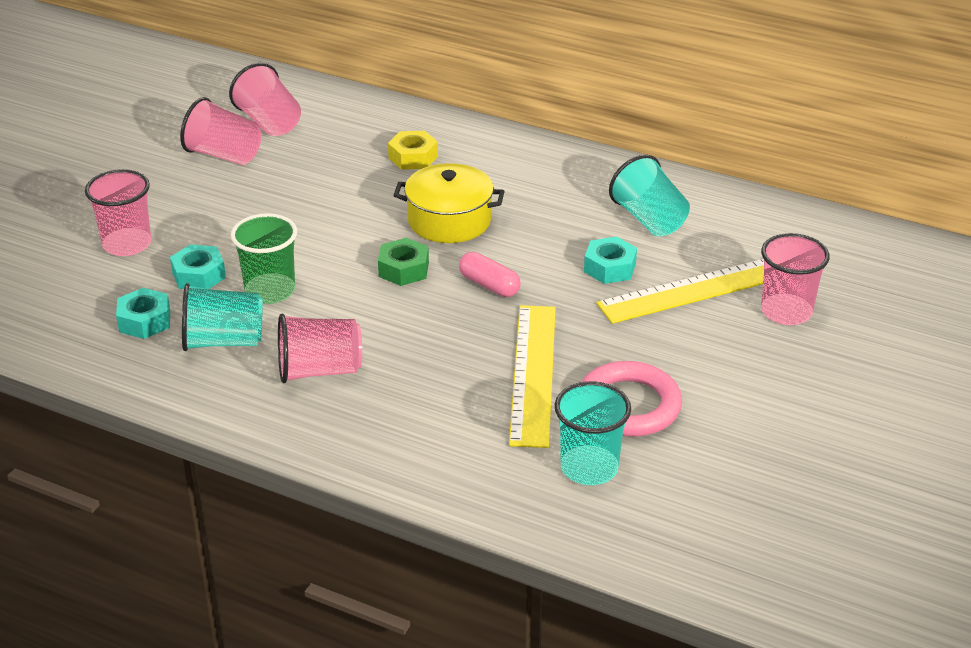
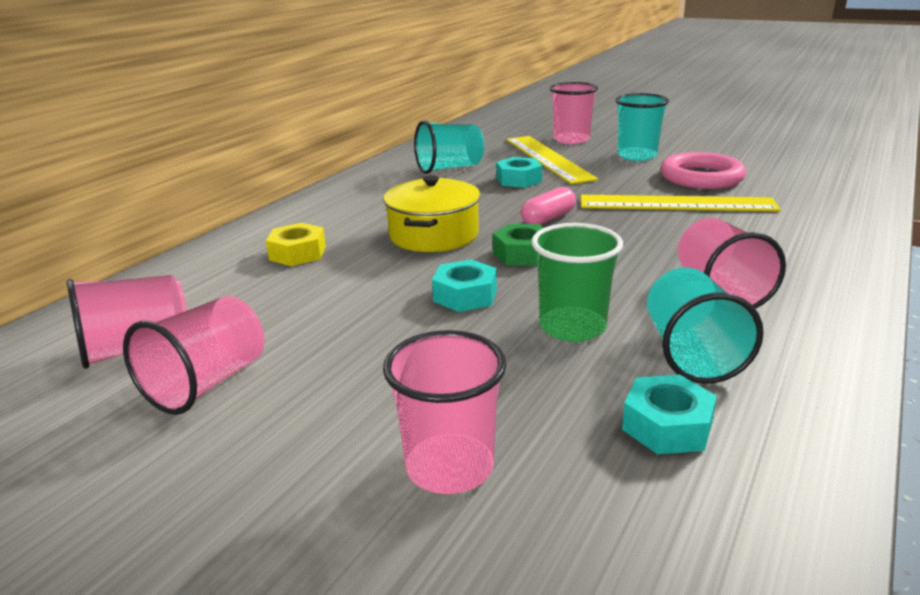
camera: 85 degrees left, 10 degrees down
(199, 275) = (541, 384): turquoise nut -> turquoise nut (465, 295)
(589, 468) = (785, 188): turquoise cup -> turquoise cup (637, 155)

